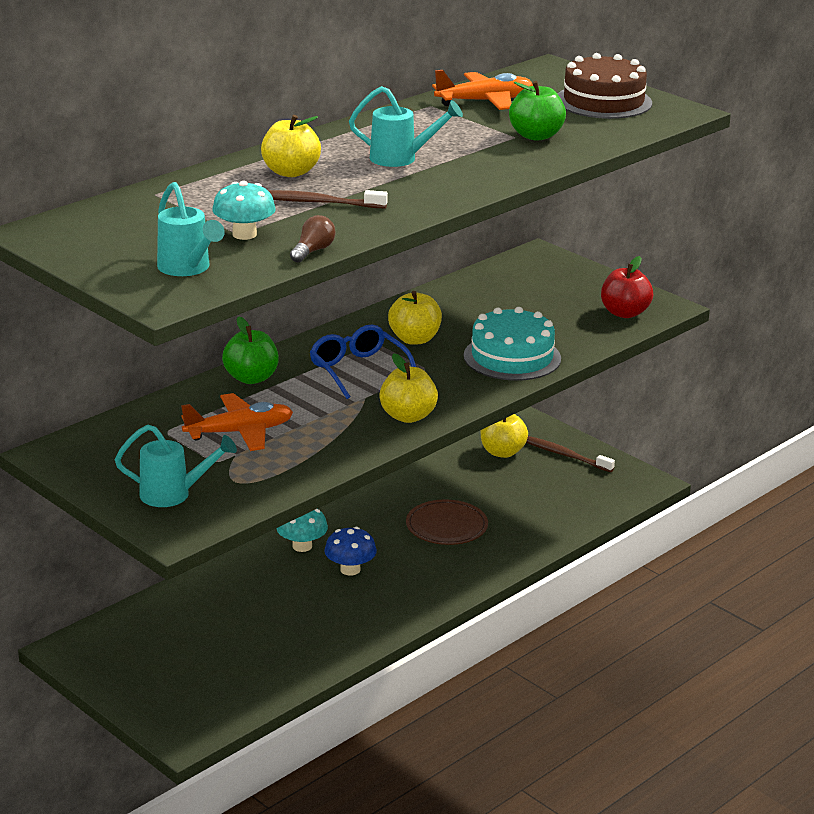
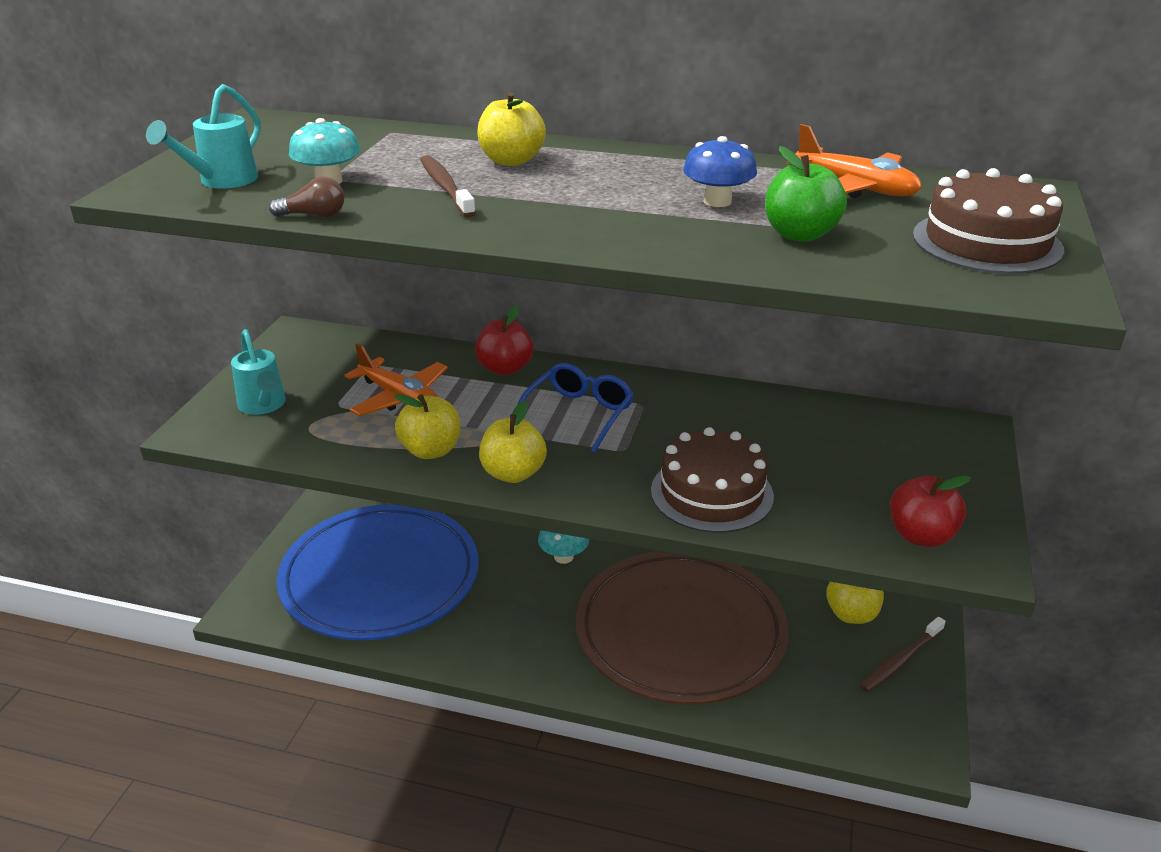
camera: 60 degrees right, 5 degrees up
(222, 646) = (380, 577): none -> blue plate
(251, 378) = (505, 368): green apple -> red apple
(350, 569) = (552, 600): blue mushroom -> blue mushroom (717, 201)
(401, 159) = (619, 192): turquoise watering can -> none
(414, 339) = (678, 422): yellow apple -> yellow apple (431, 450)
(446, 526) = (680, 631): brown plate -> brown plate, size x2.31
(512, 357) = (711, 493): turquoise cake -> brown cake
(563, 454) = (900, 660): brown toothbrush -> brown toothbrush turned 135 degrees counterclockwise

